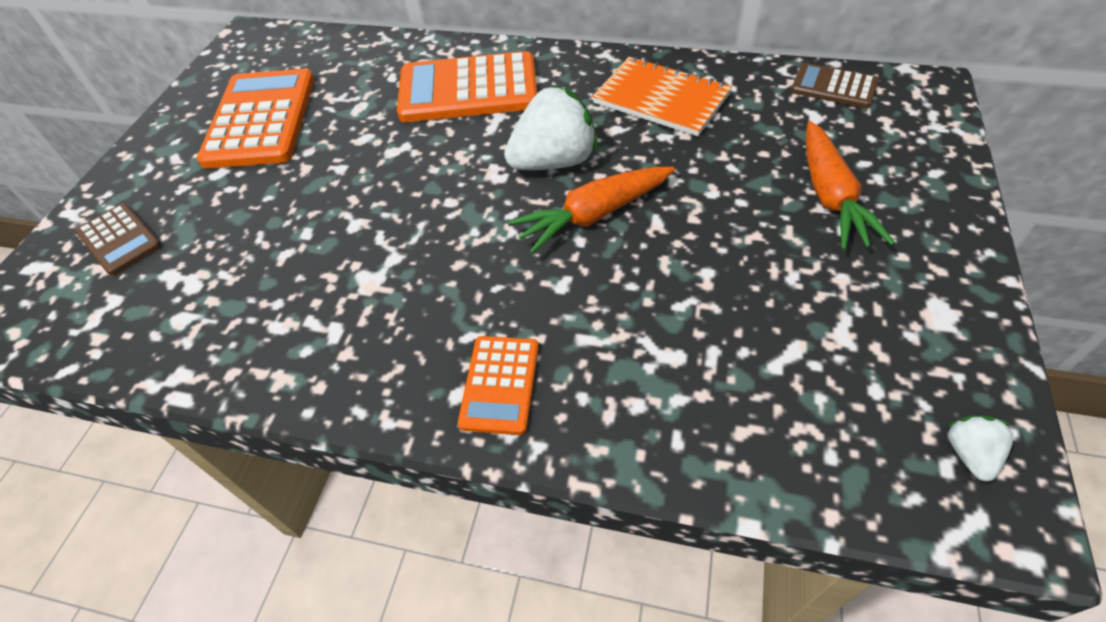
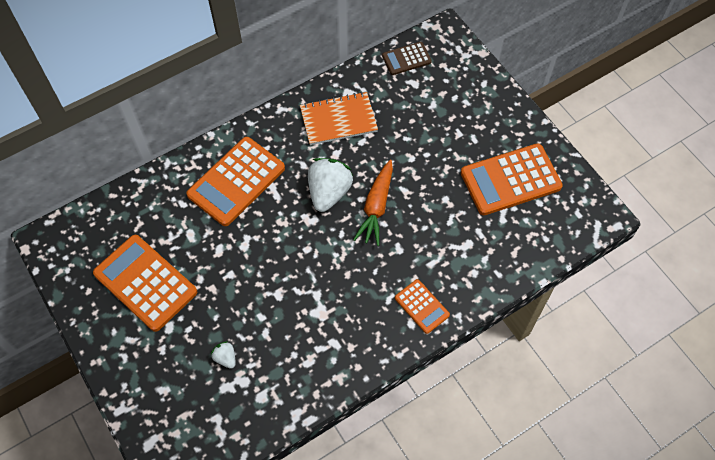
camera: 50 degrees left, 10 degrees up
(119, 240) = (172, 396): brown calculator -> none
(830, 197) = (457, 126): orange carrot -> none
(852, 320) = (510, 180): none -> orange calculator
(969, 454) = (580, 204): white strawberry -> white strawberry (225, 358)

